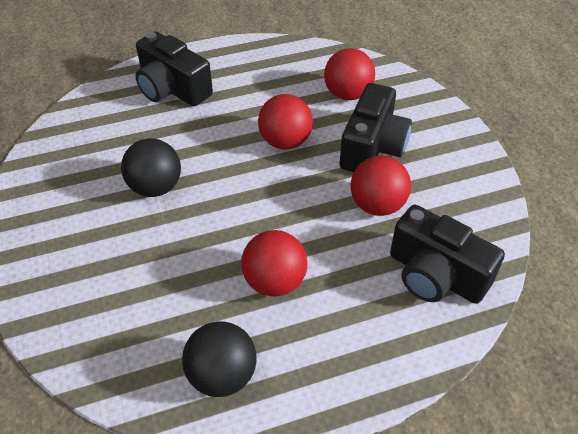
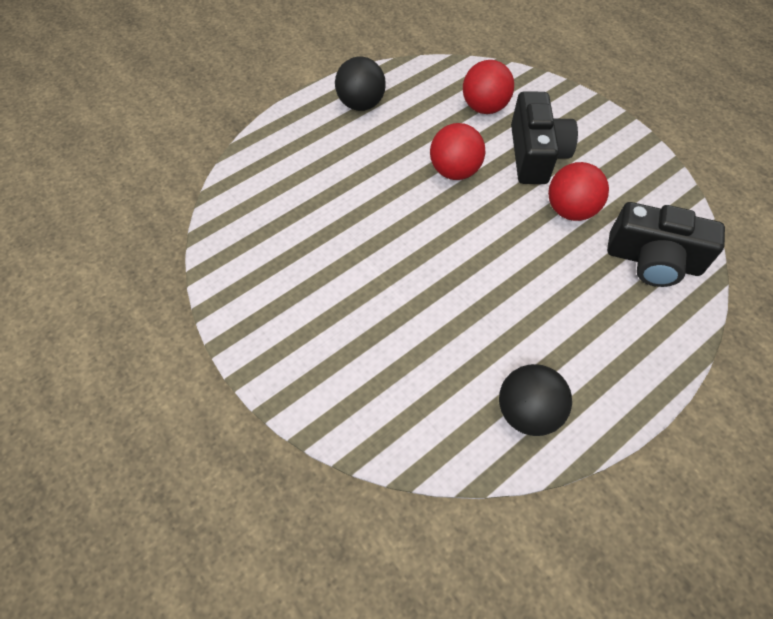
camera: 20 degrees left, 10 degrees up
(155, 187) = (359, 252): black ball -> black ball (361, 104)
(172, 89) = (314, 145): black camera -> none
(274, 281) = (522, 310): red ball -> none

